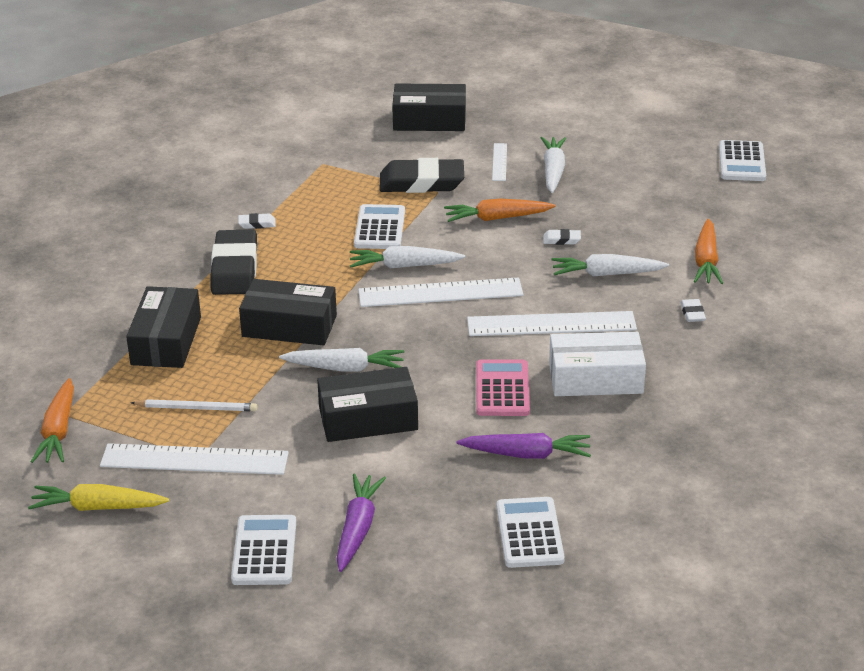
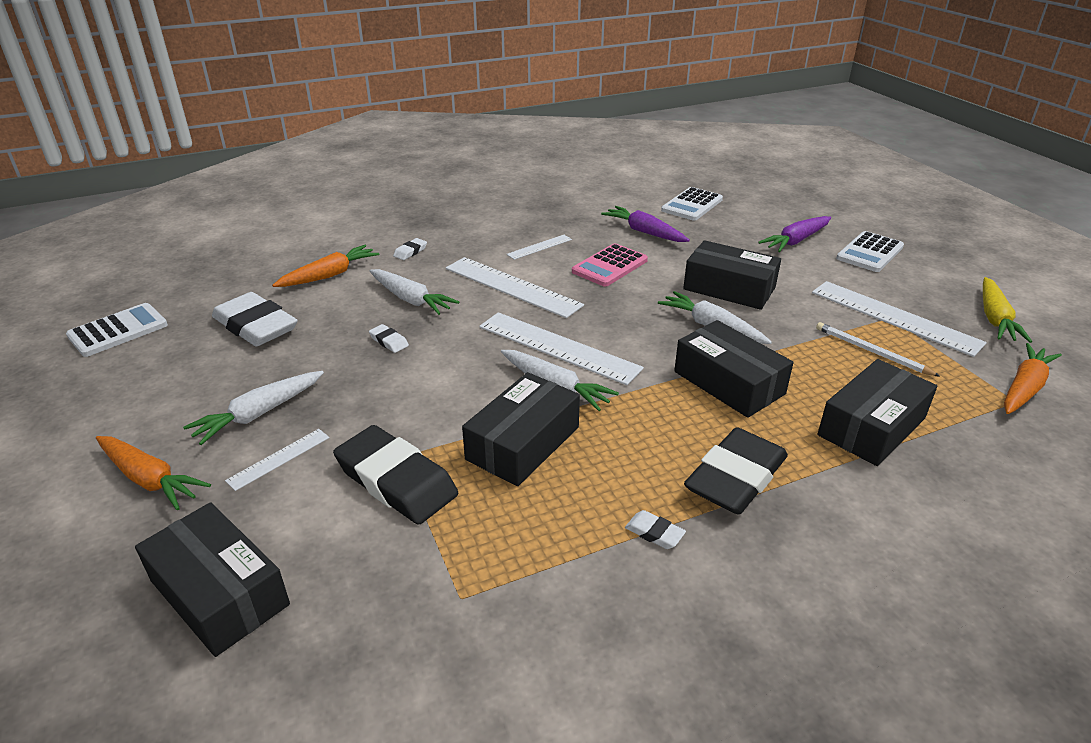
camera: 140 degrees left, 0 degrees up
(98, 507) = (994, 318): yellow carrot -> yellow carrot turned 60 degrees clockwise
(379, 228) = (523, 443): white calculator -> black box
(497, 218) = (400, 391): orange carrot -> orange carrot (149, 479)
(595, 378) = (539, 247): white box -> white ruler
(667, 205) = (256, 326): none -> white eraser

